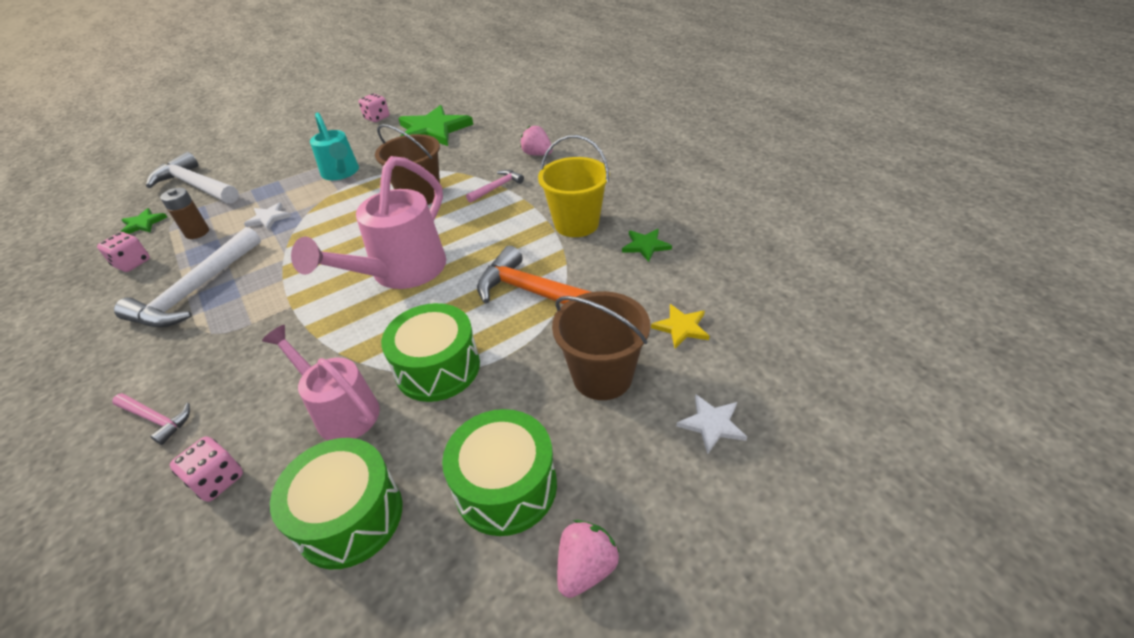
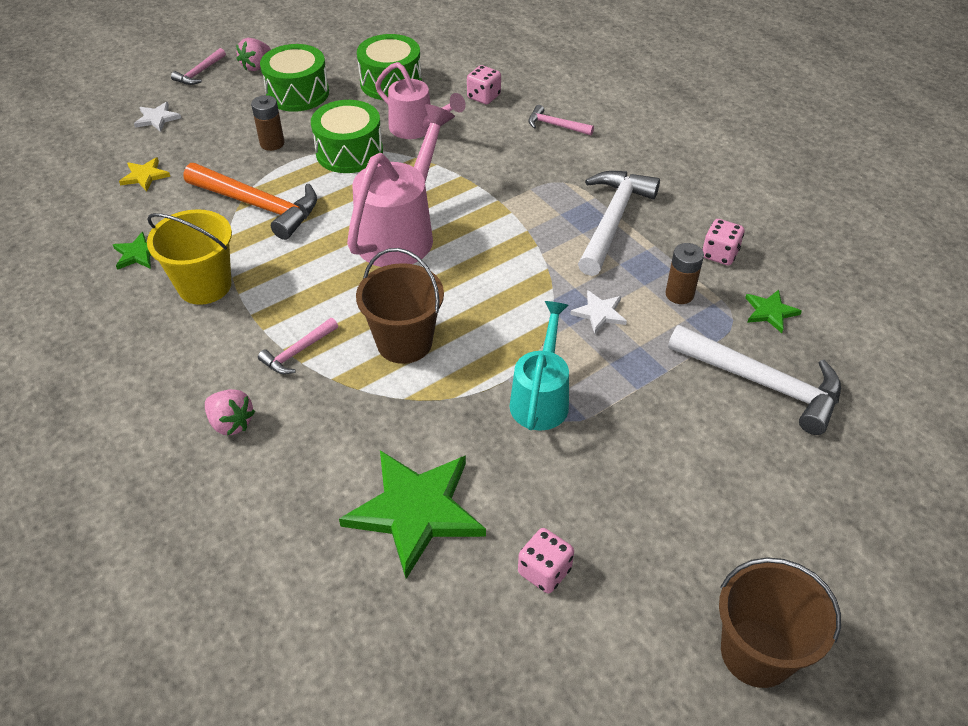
camera: 175 degrees right, 5 degrees up
(341, 173) = (541, 398): turquoise watering can -> turquoise watering can turned 45 degrees clockwise
(536, 380) = (272, 143): none -> brown battery
(602, 376) = (221, 145): brown bucket -> brown bucket (756, 652)
(688, 546) = (200, 73): none -> pink hammer

